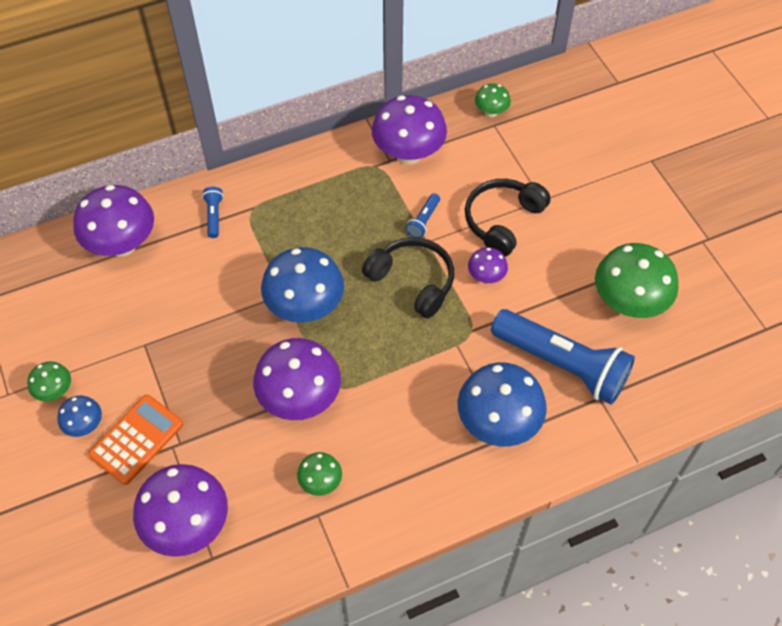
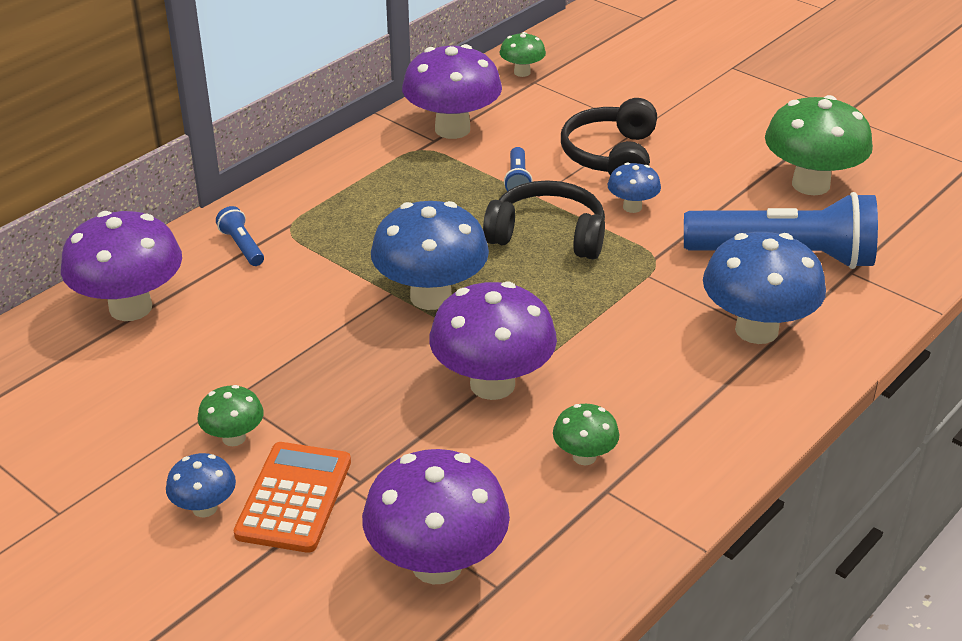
camera: 25 degrees left, 20 degrees down
(55, 391) = (132, 486): green mushroom -> green mushroom (234, 438)
(486, 277) = (632, 207): purple mushroom -> blue mushroom

